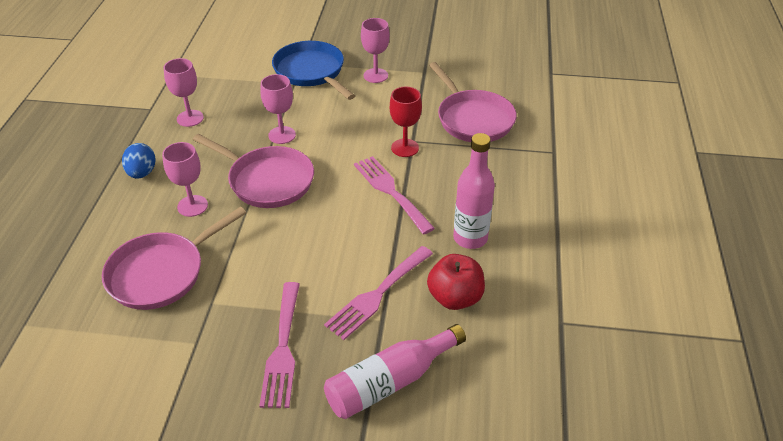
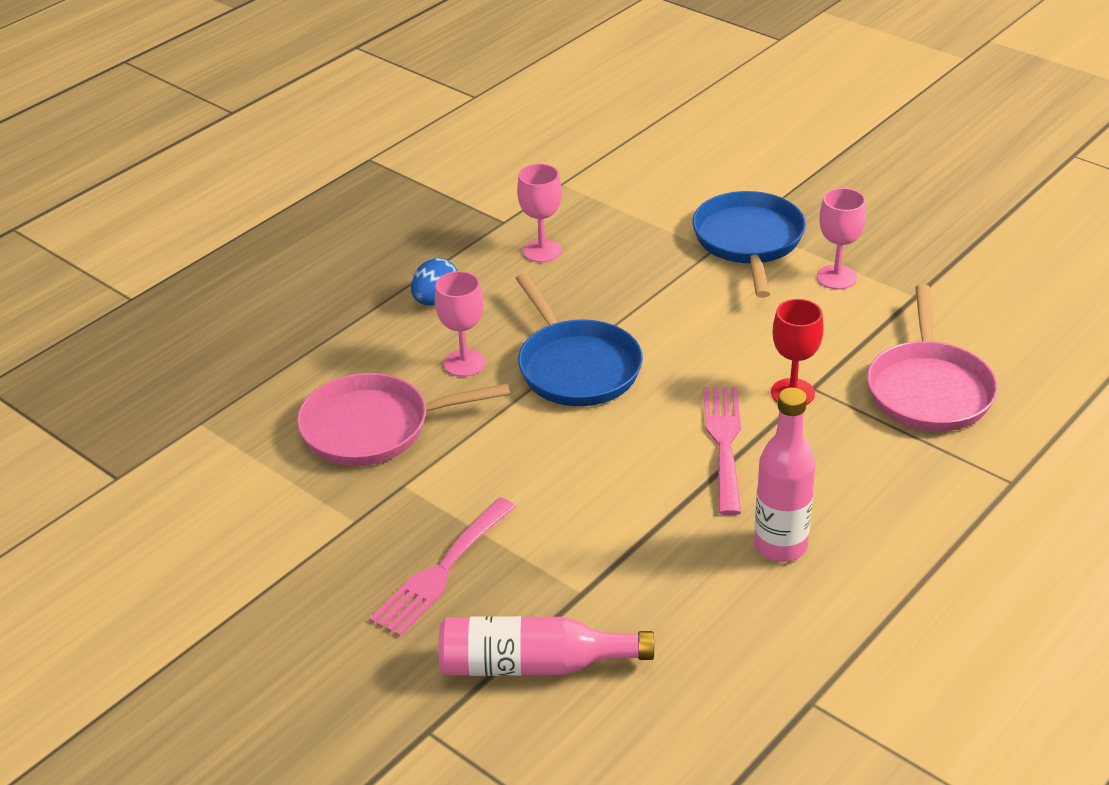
camera: 35 degrees right, 5 degrees down
(267, 181) = (576, 367): pink pan -> blue pan
(282, 135) = (640, 315): pink goblet -> none
(377, 295) = (600, 561): pink fork -> none
(455, 297) = (695, 608): red apple -> none

